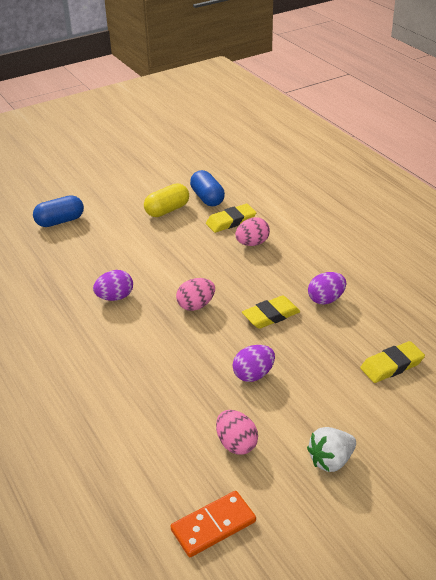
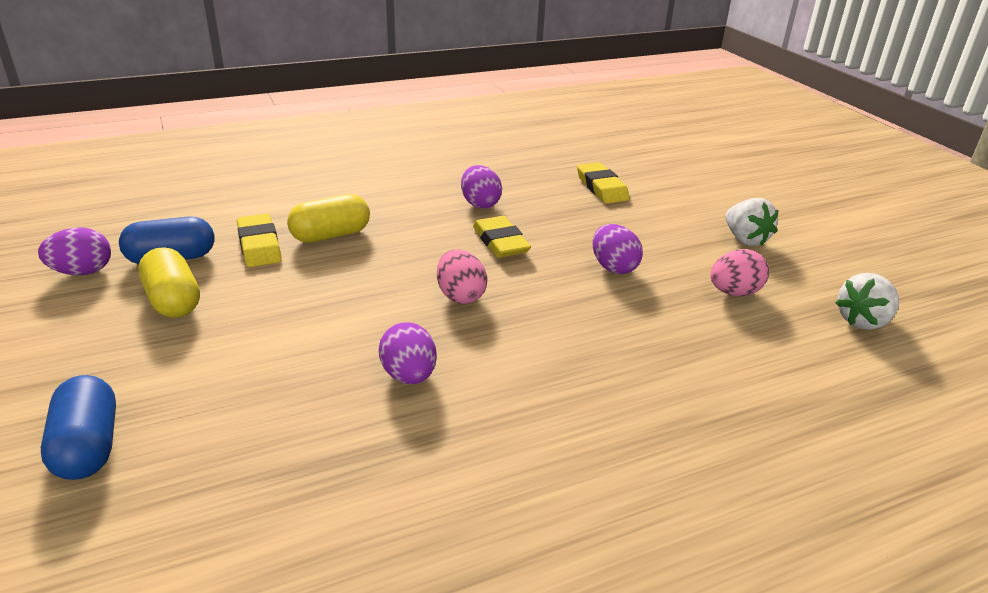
camera: 85 degrees left, 5 degrees down
(186, 178) = (82, 272): none -> purple egg
(213, 525) = (862, 321): orange domino -> white strawberry
(252, 243) = (331, 235): pink egg -> yellow capsule

